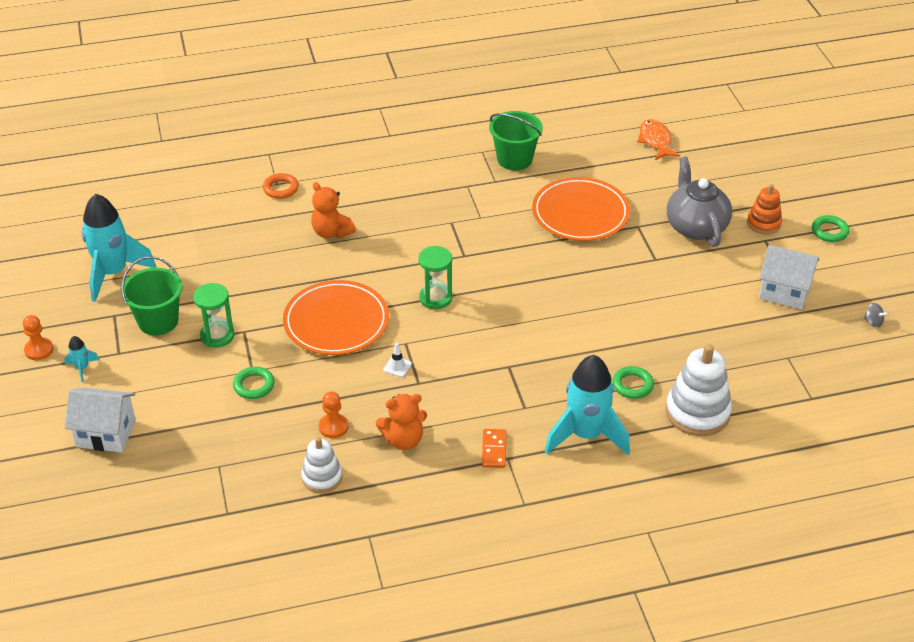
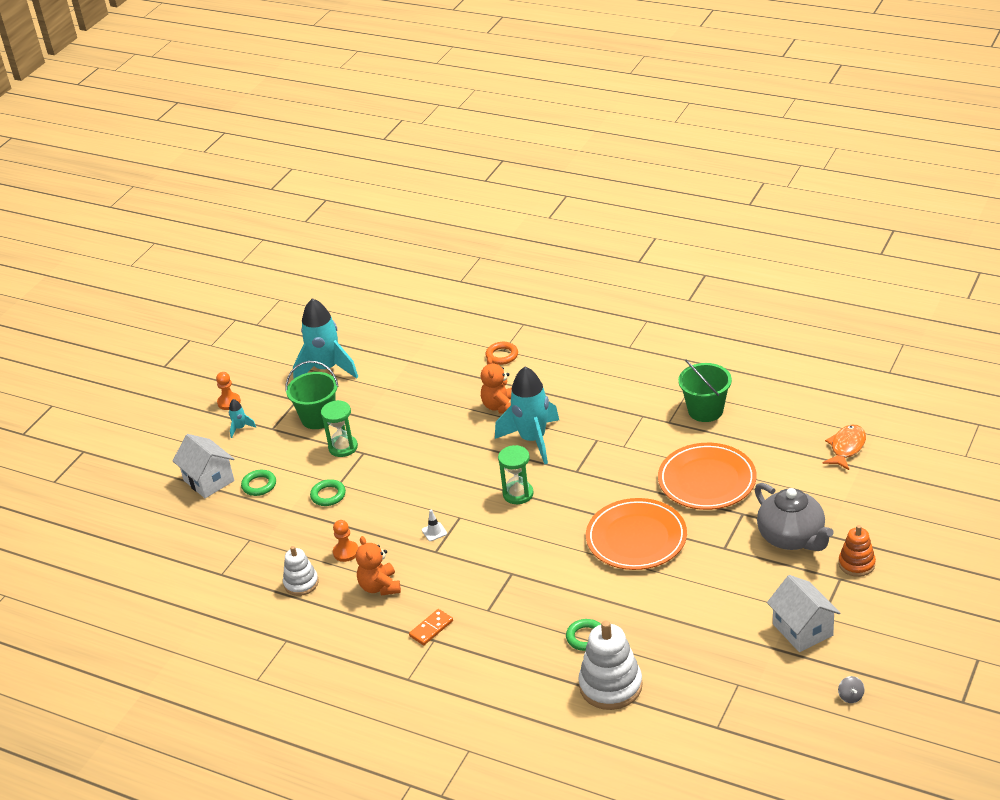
camera: 45 degrees right, 5 degrees down
(336, 322) = (430, 477): orange plate -> orange plate (636, 538)
(403, 440) = (380, 587): orange teddy bear -> orange teddy bear turned 45 degrees clockwise
(586, 435) = (507, 655): turquoise rocket -> turquoise rocket (533, 440)
(695, 227) = (791, 538): grey teapot -> grey teapot turned 120 degrees clockwise
(829, 231) = (910, 600): green ring -> green ring (259, 485)

